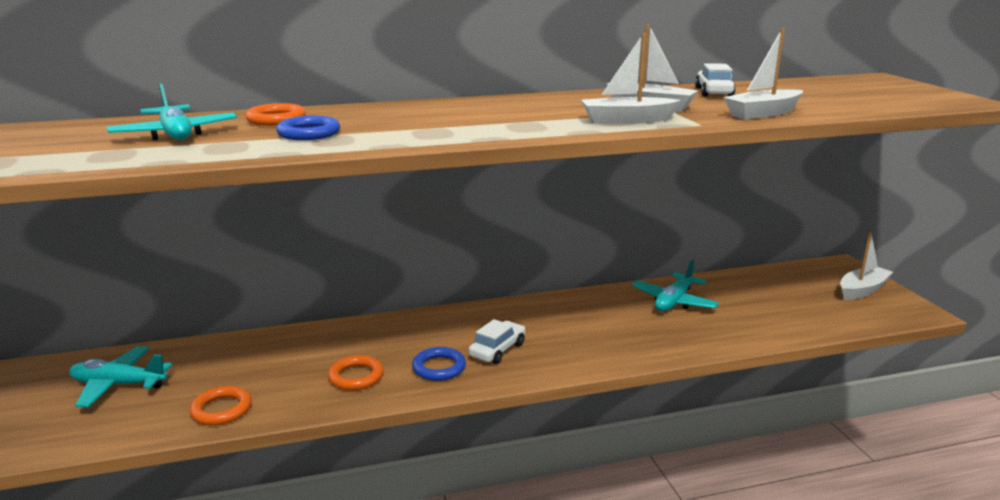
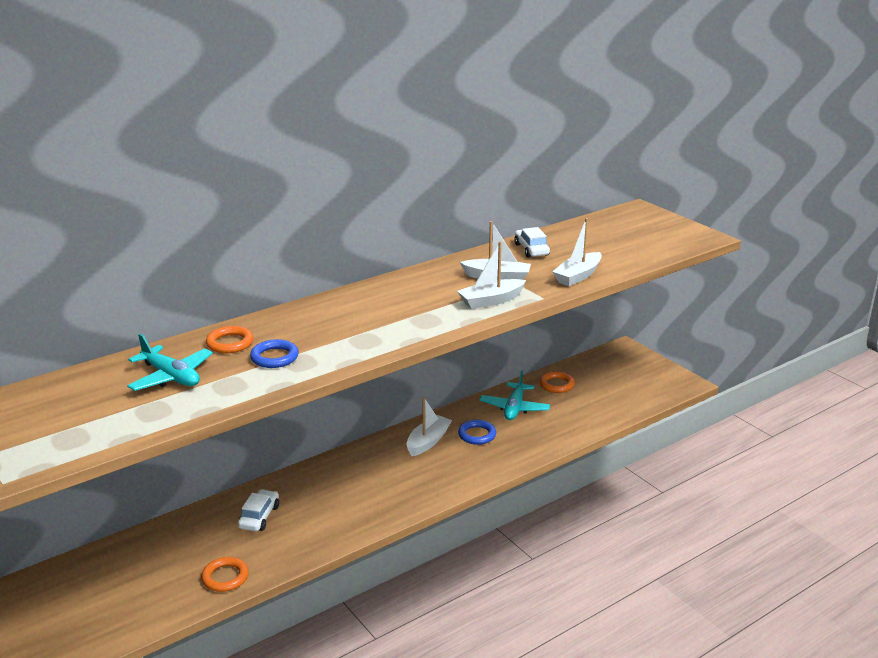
camera: 20 degrees left, 5 degrees up
(118, 384) = (121, 577): turquoise plane -> none
(356, 377) = (310, 527): orange ring -> orange ring (556, 384)
(439, 368) = (368, 505): blue ring -> blue ring (477, 435)
(497, 350) = (404, 480): white car -> white car (259, 517)
(862, 290) = (644, 370): white boat -> white boat (428, 441)

